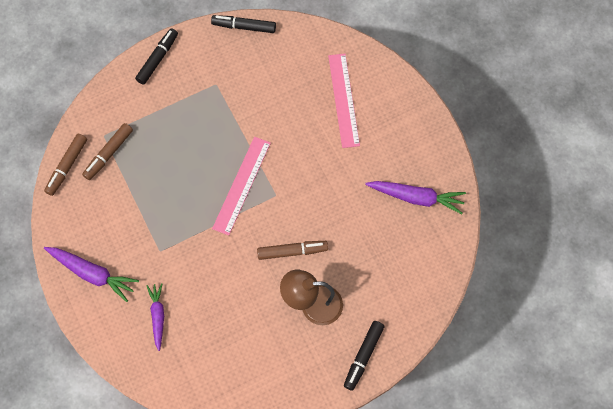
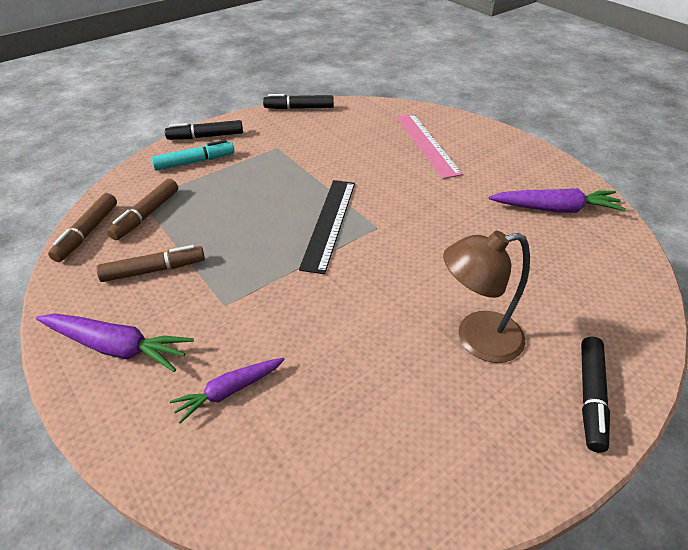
camera: 10 degrees left, 25 degrees down
(146, 94) = (194, 162): none -> turquoise marker
(157, 59) = (206, 136): black marker -> black marker turned 120 degrees counterclockwise
(158, 316) = (229, 391): purple carrot -> purple carrot turned 105 degrees counterclockwise
(241, 185) = (329, 223): pink ruler -> black ruler
(292, 251) = (420, 280): brown marker -> brown marker (154, 270)

